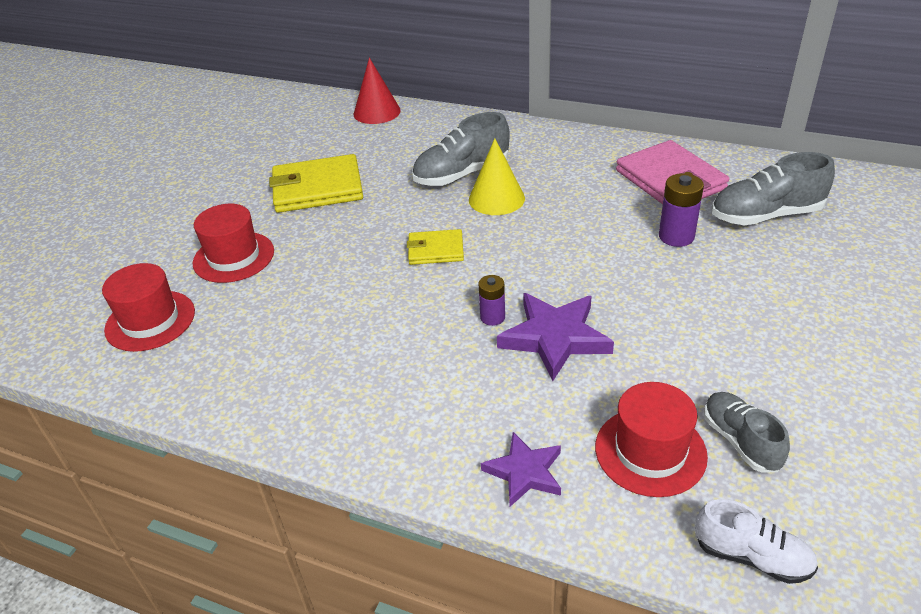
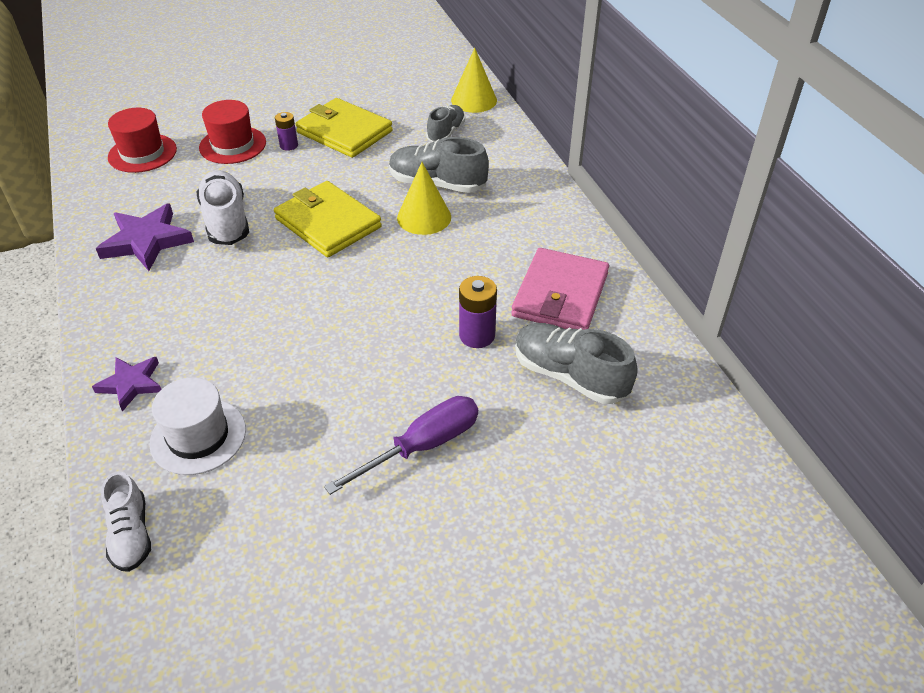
camera: 45 degrees right, 5 degrees up
(349, 308) = (226, 221): none -> white shoe
(377, 112) = (474, 100): red cone -> yellow cone
(435, 250) = (328, 223): yellow wallet -> yellow wallet, size x1.78
(492, 317) = (276, 289): purple battery -> purple battery (289, 145)
(555, 338) = (281, 331): purple star -> purple star (147, 241)
(650, 451) = (198, 436): red hat -> white hat
(740, 441) = (247, 480): grey shoe -> grey shoe (446, 133)
(782, 319) = (422, 446): none -> purple screwdriver

